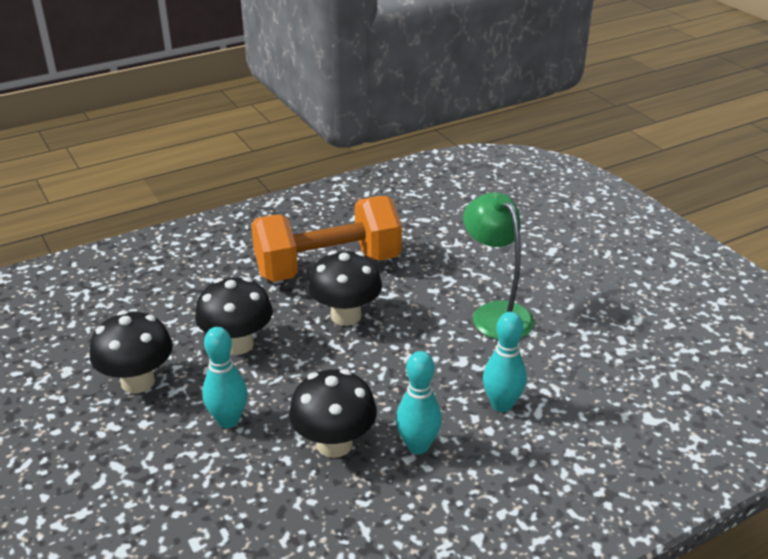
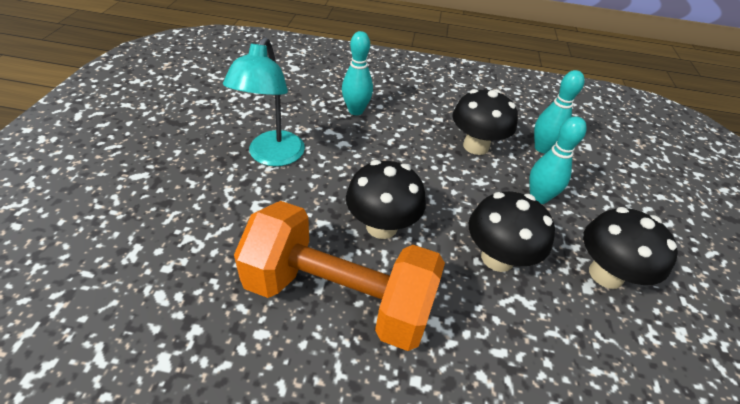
camera: 145 degrees left, 10 degrees up
(418, 446) = (428, 120): turquoise bowling pin -> turquoise bowling pin (542, 148)
(495, 313) = (272, 156): green lamp -> turquoise lamp

